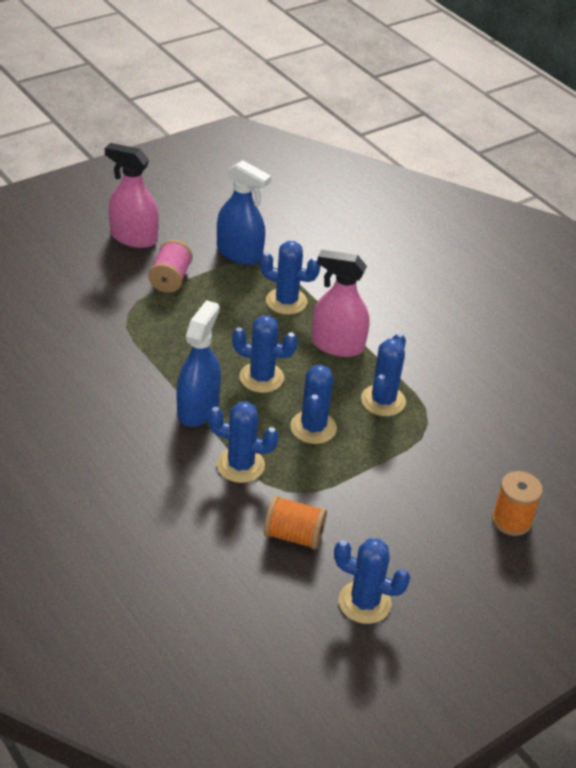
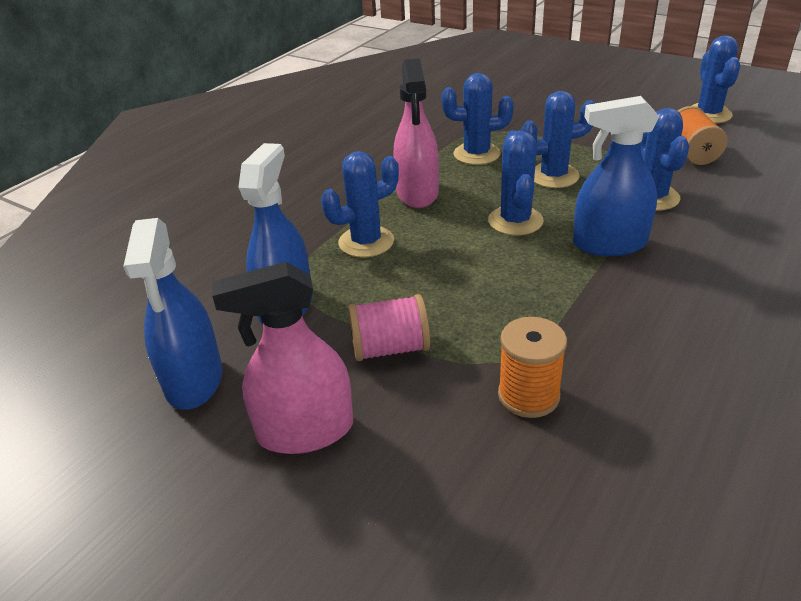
camera: 105 degrees left, 5 degrees down
(133, 237) = (305, 431): pink spray bottle -> pink spray bottle turned 75 degrees clockwise
(198, 212) = (194, 380): none -> blue spray bottle
(286, 301) = (366, 242): blue cactus -> blue cactus turned 60 degrees clockwise
(511, 520) = (552, 86): orange spool -> orange spool (528, 395)

